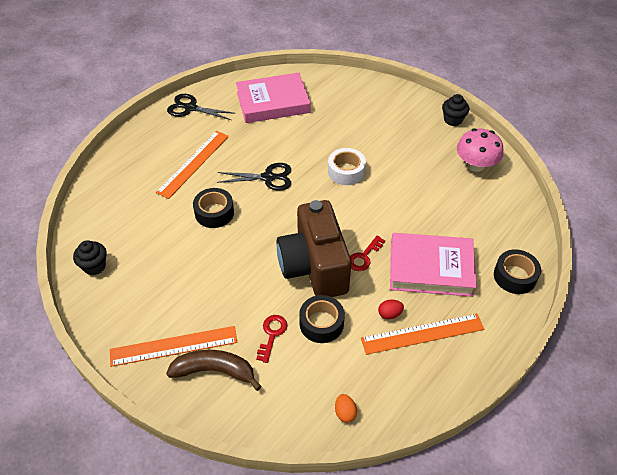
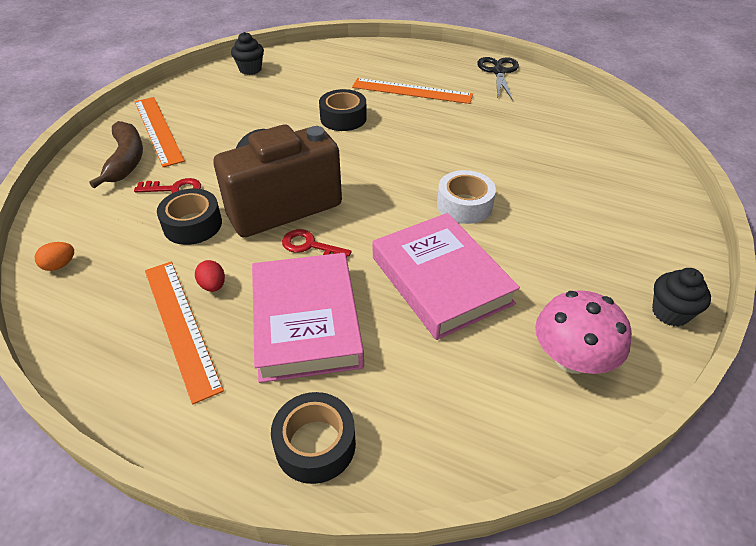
camera: 75 degrees right, 5 degrees down
(268, 177) = (417, 144): black scissors -> none
(273, 102) = (555, 123): pink book -> pink book (441, 280)

